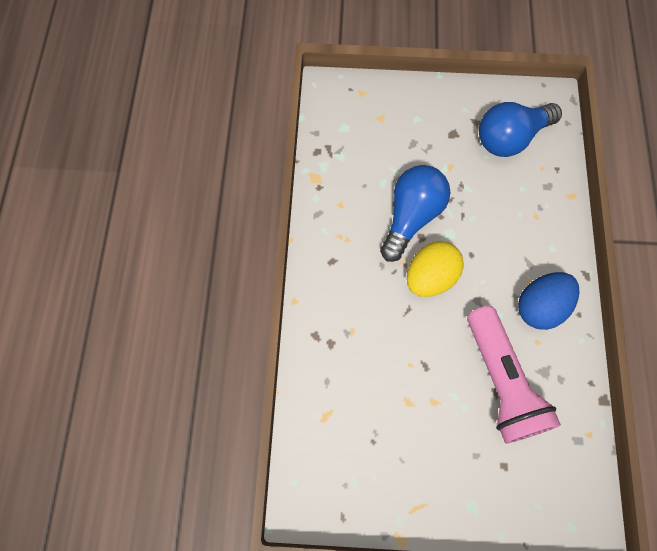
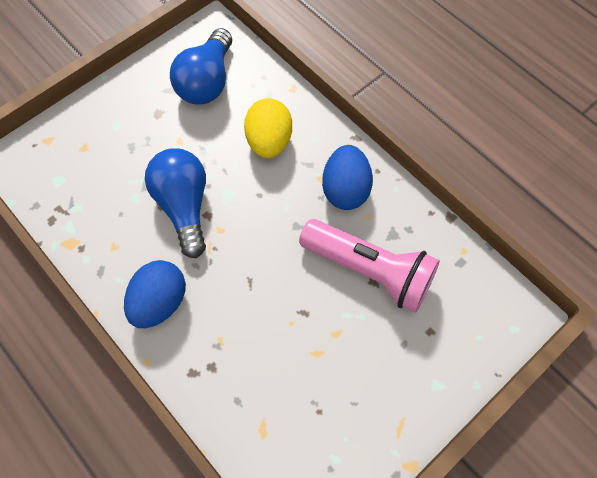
camera: 45 degrees left, 5 degrees down
(336, 269) = (160, 302): none -> blue egg
(430, 277) = (243, 240): yellow egg -> yellow egg (269, 141)

